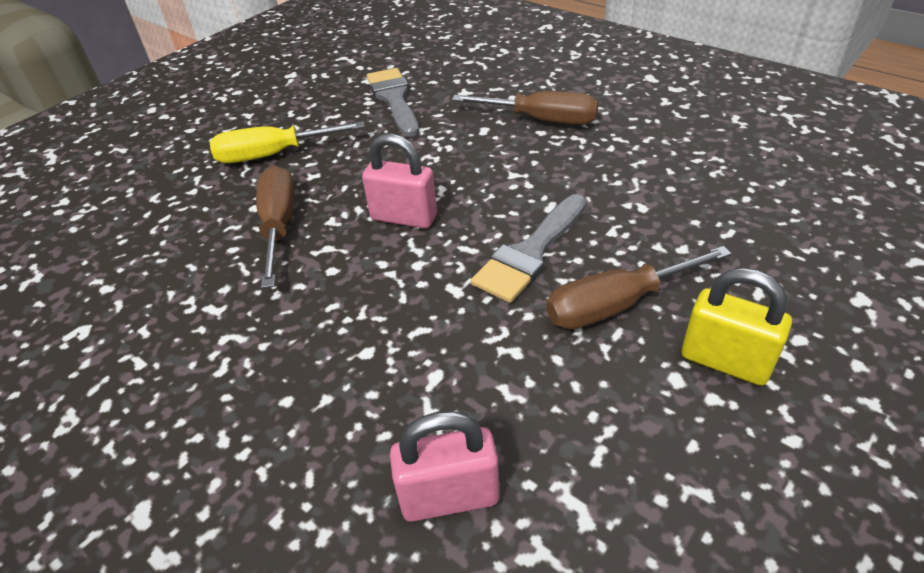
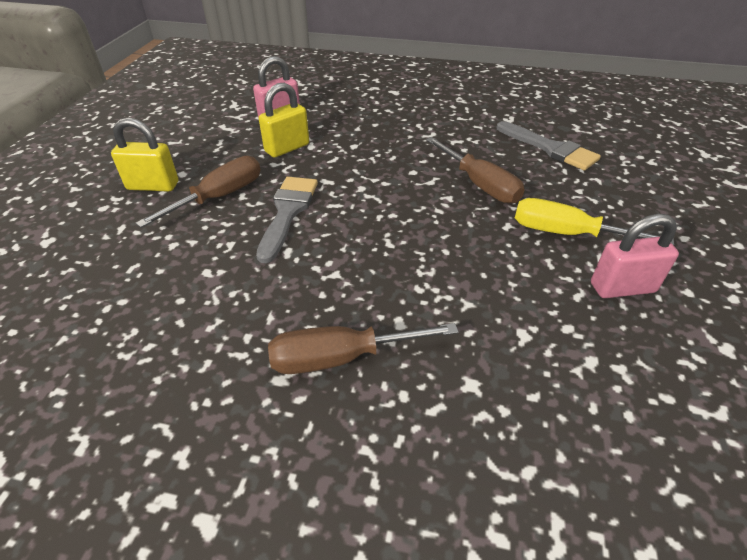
camera: 150 degrees right, 0 degrees up
(273, 155) = (567, 233): yellow screwdriver -> yellow screwdriver turned 120 degrees counterclockwise
(394, 99) = (543, 341): grey brush -> grey brush (550, 148)
(404, 217) = (397, 212): pink padlock -> pink padlock (622, 288)
(478, 383) = (287, 148): none -> yellow padlock

